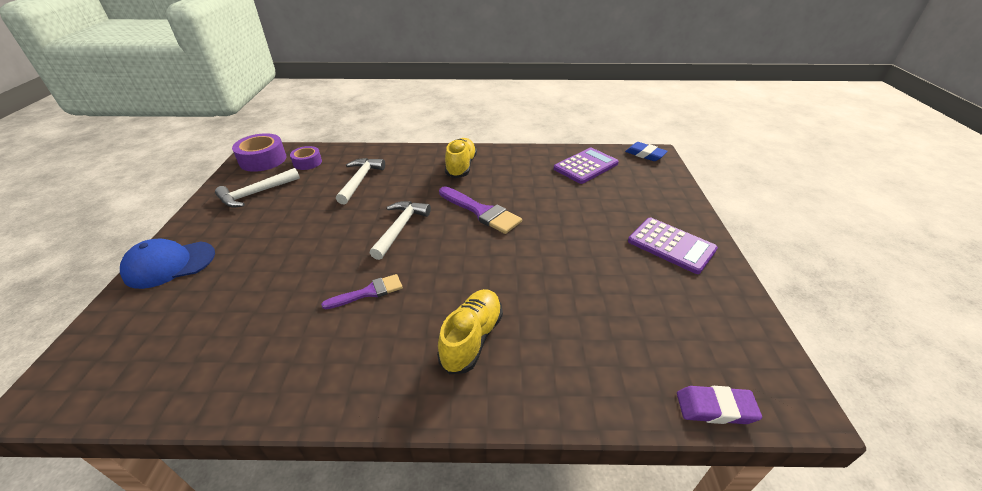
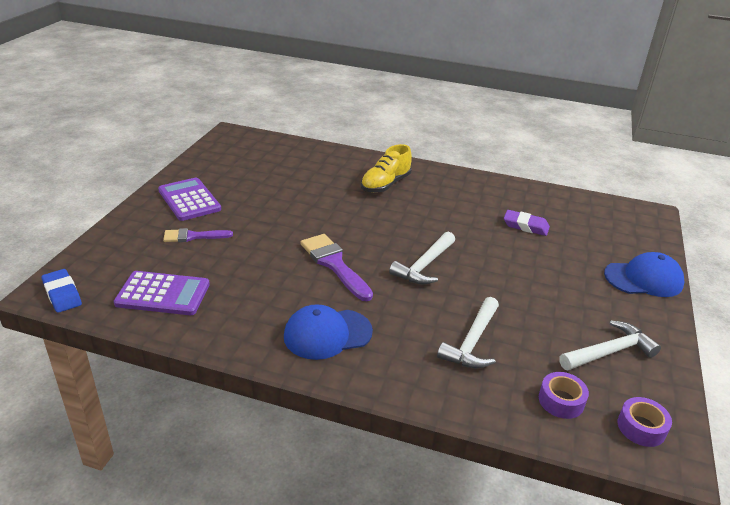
camera: 165 degrees left, 5 degrees down
(263, 160) = (641, 427): purple tape -> purple tape, size x0.62
(368, 292) = (455, 221): purple brush -> purple brush (193, 236)
(461, 166) = (327, 334): yellow shoe -> blue cap
(586, 166) = (163, 294): purple calculator -> purple calculator turned 150 degrees counterclockwise
(715, 408) = (272, 139): purple eraser -> purple eraser (525, 226)

